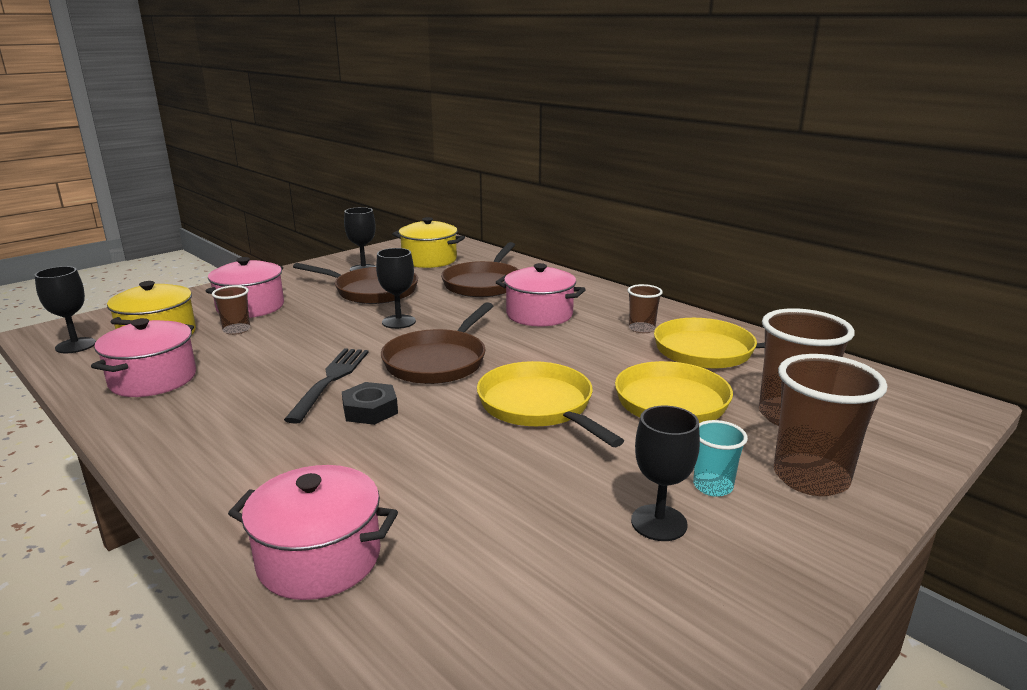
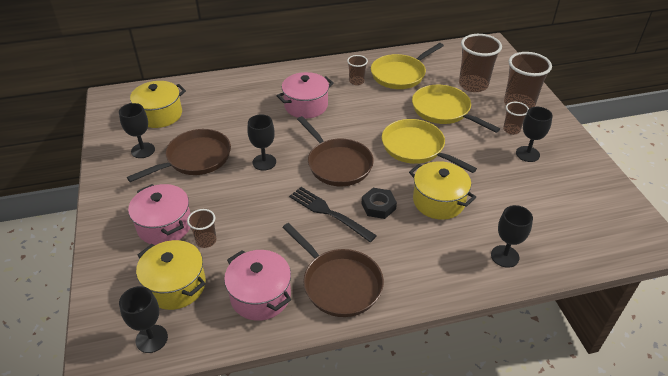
camera: 60 degrees left, 20 degrees up
(319, 558) = (504, 256): pink pot -> black goblet
(422, 456) = (438, 201): none -> yellow pot
(483, 284) = (234, 108): brown pan -> brown pan (339, 283)
(539, 406) = (416, 148): yellow pan -> yellow pan turned 45 degrees clockwise
(712, 486) = (511, 130): turquoise cup -> brown cup

